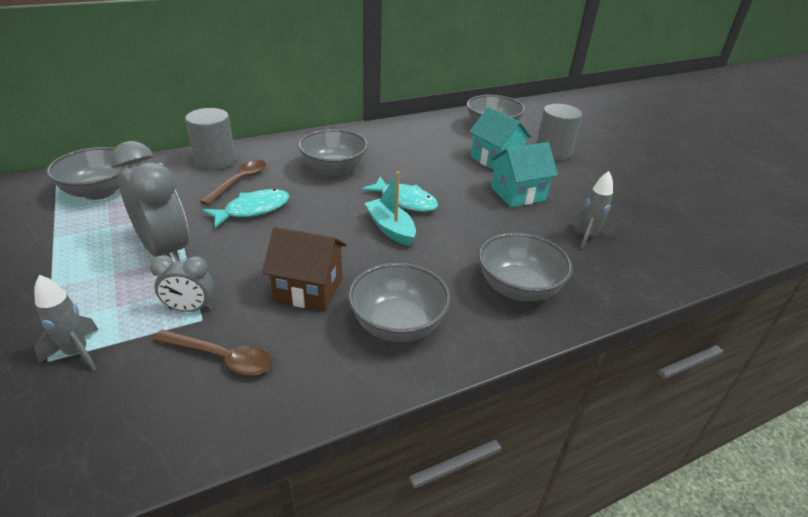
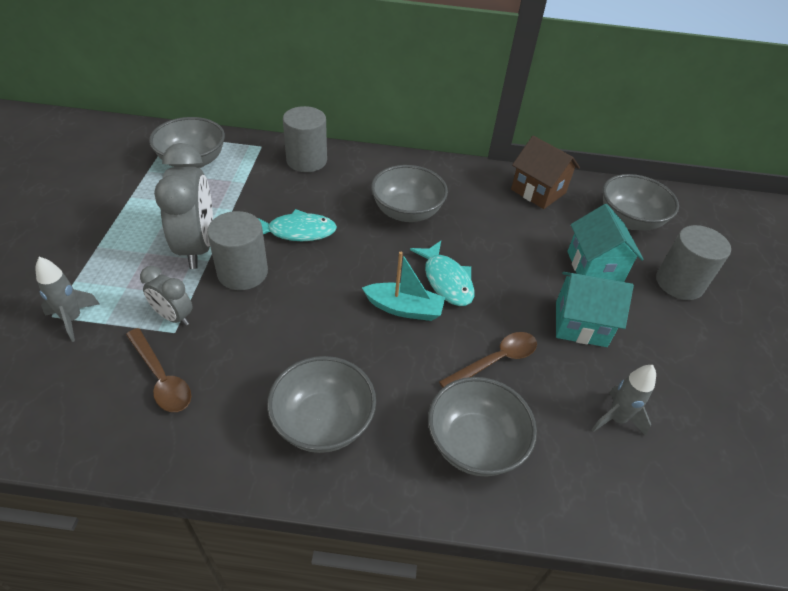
camera: 30 degrees right, 10 degrees up
(229, 253) = (242, 272): none -> grey cylinder
(240, 181) = (310, 193): brown spoon -> brown spoon (495, 361)
(308, 289) = (277, 343): brown house -> brown house (538, 191)
(390, 228) = (404, 308): turquoise boat -> turquoise boat turned 105 degrees clockwise

